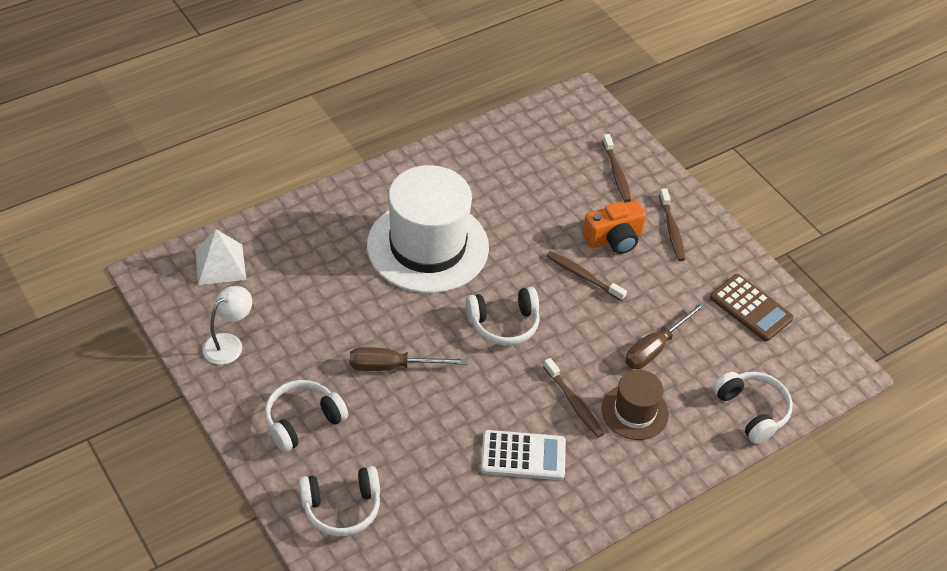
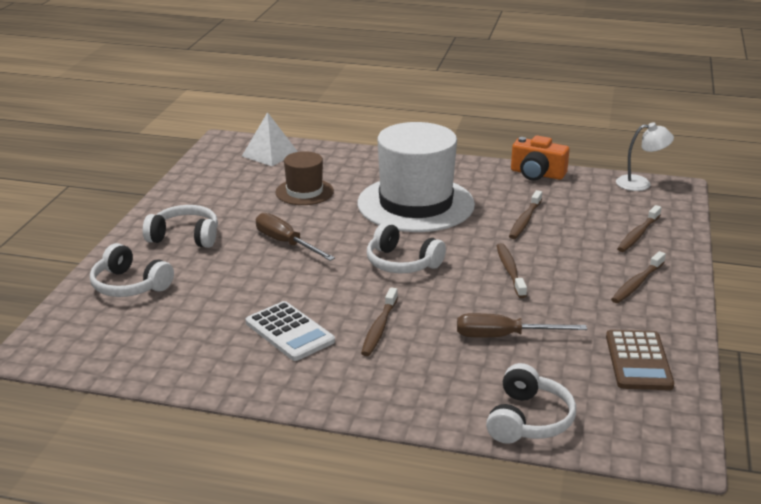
camera: 50 degrees right, 20 degrees down
(229, 343) = (210, 185): white lamp -> white lamp (640, 183)
(527, 210) = (525, 220): none -> brown toothbrush
(614, 239) = (573, 265): orange camera -> orange camera (537, 174)
(635, 412) = (419, 360): brown hat -> brown hat (304, 192)

